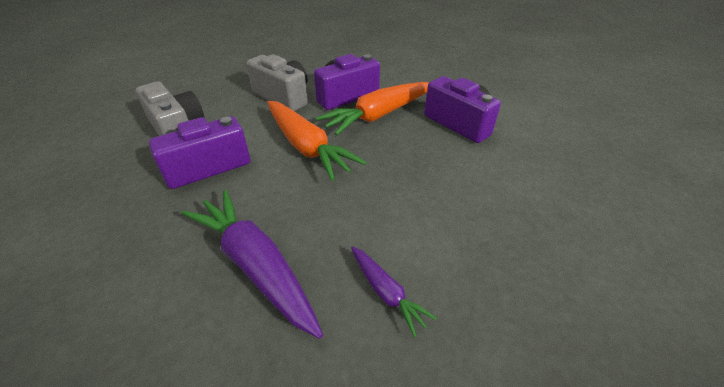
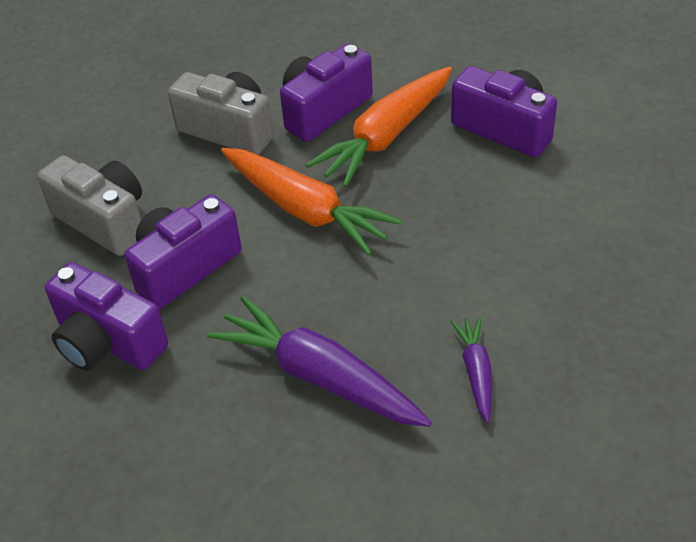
camera: 10 degrees left, 5 degrees up
(123, 204) = (108, 342): none -> purple camera
(386, 292) = (476, 372): purple carrot -> purple carrot turned 135 degrees counterclockwise

